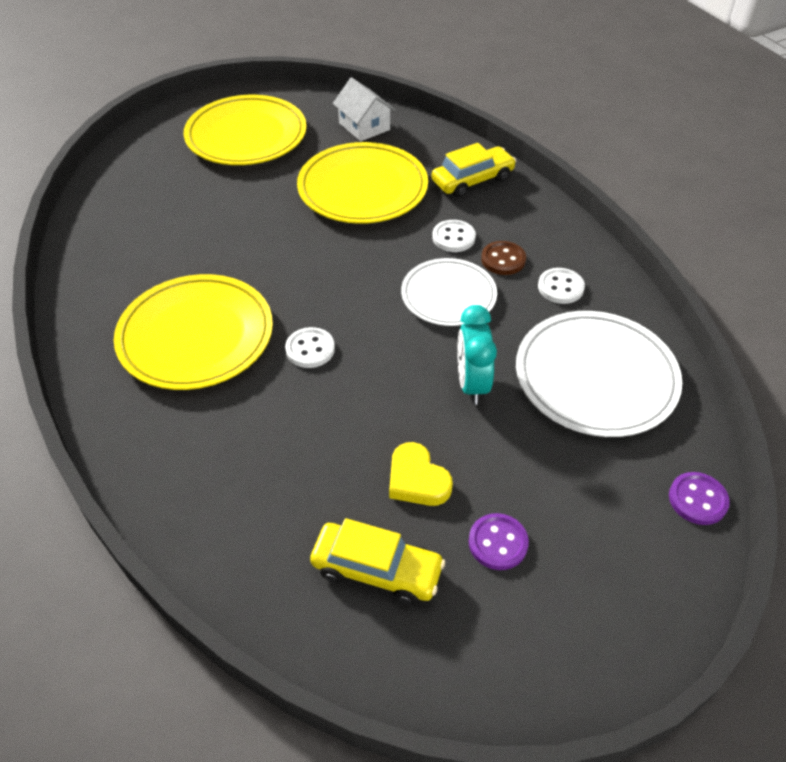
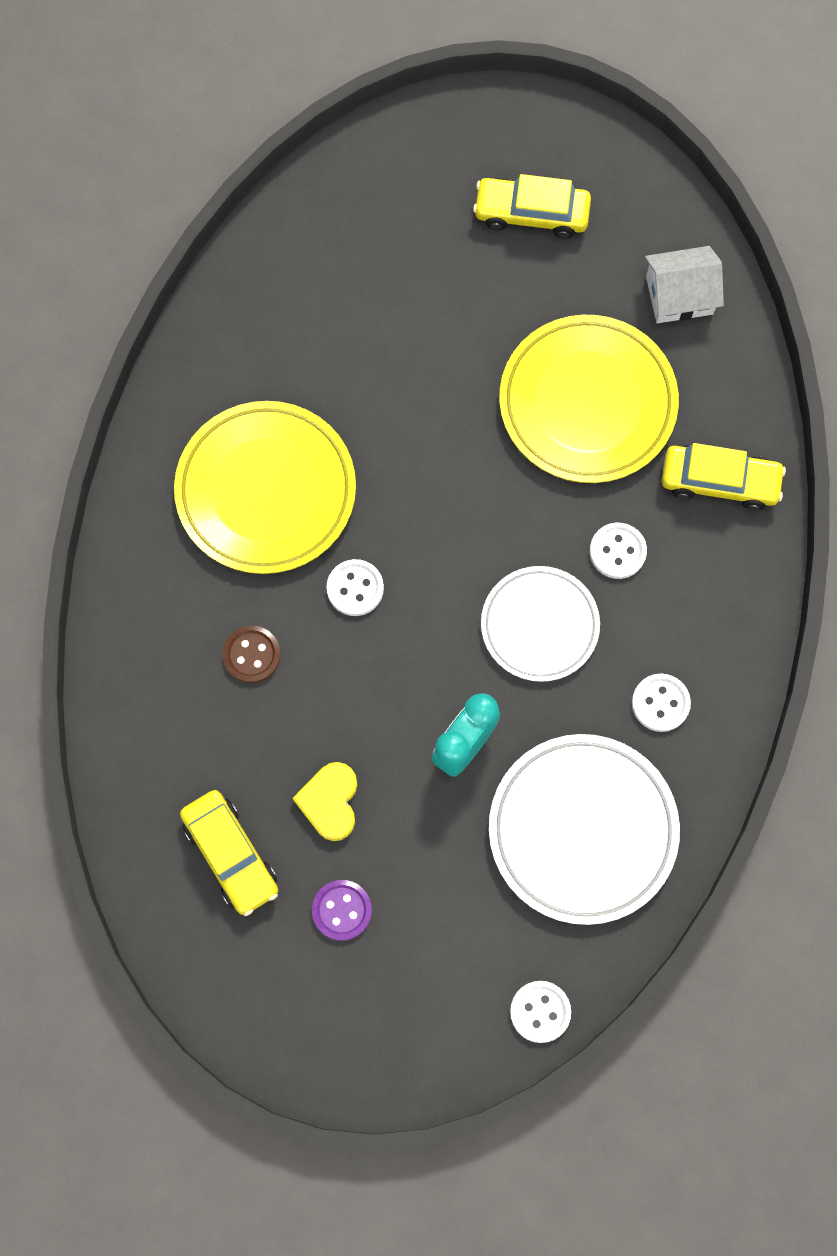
camera: 40 degrees right, 25 degrees up
(246, 136) = (531, 213): yellow plate -> yellow car
(364, 126) = (679, 295): white house -> white house turned 75 degrees clockwise
(503, 260) = (639, 622): brown button -> brown button (252, 655)
(697, 499) = (540, 1011): purple button -> white button

